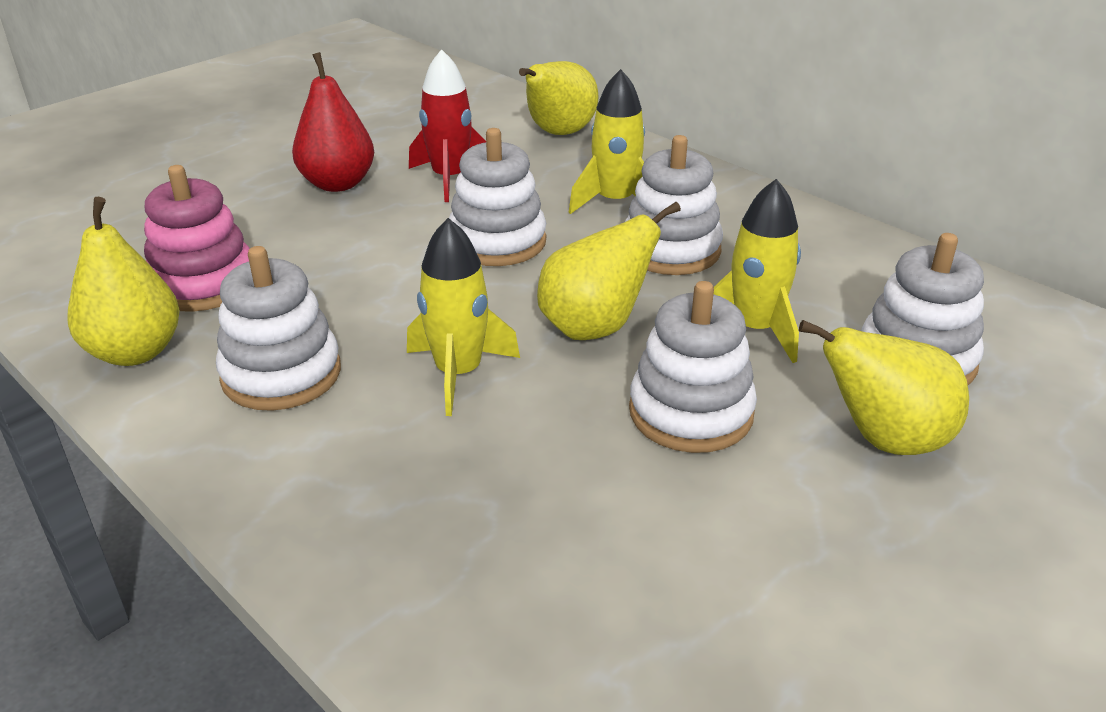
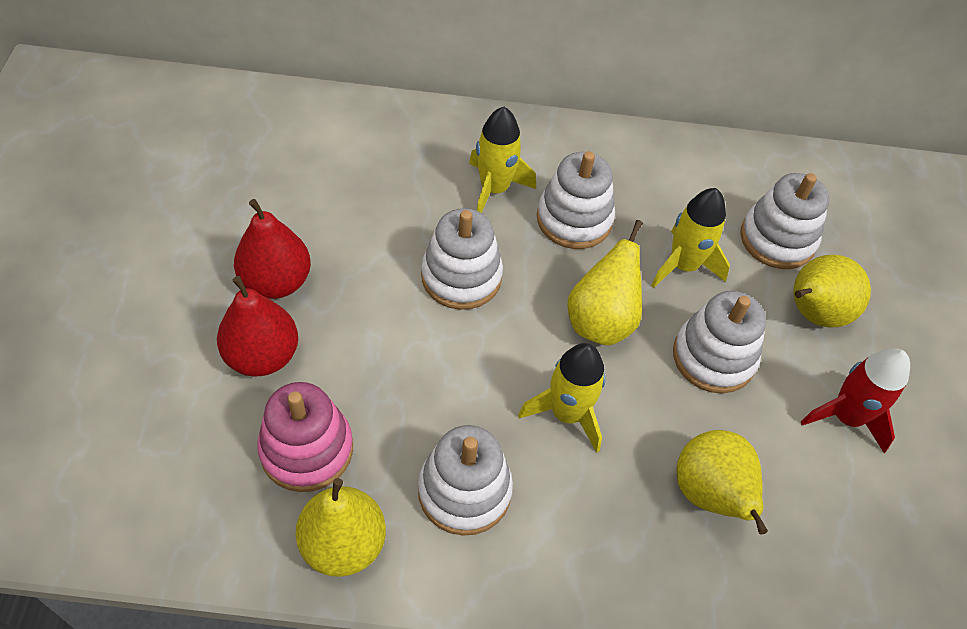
camera: 45 degrees left, 20 degrees up
(260, 218) = (262, 356): none -> red pear
(450, 178) = (355, 227): red rocket -> red rocket (846, 417)
(558, 133) = (378, 130): yellow pear -> yellow pear (710, 495)

